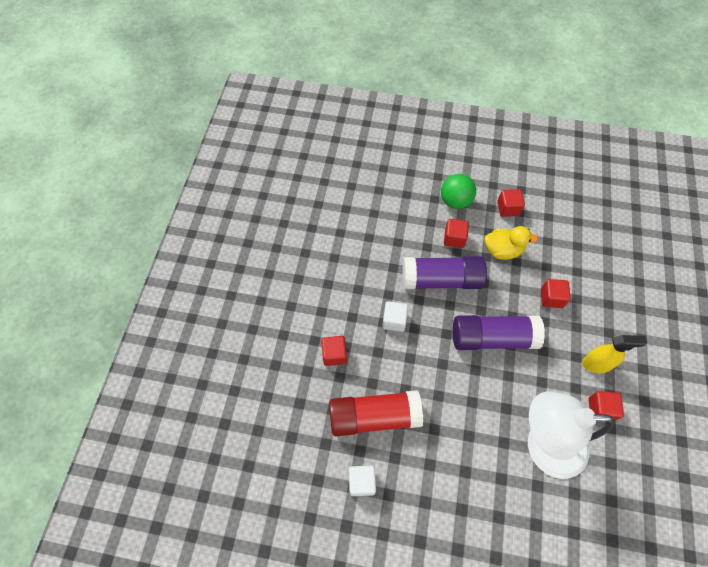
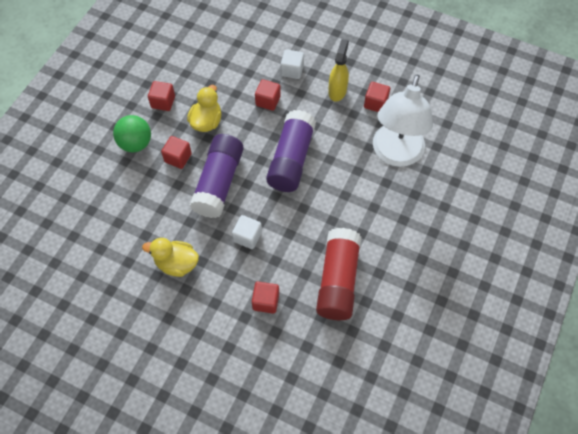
camera: 75 degrees left, 0 degrees up
(349, 269) = (176, 263): none -> yellow duck
(362, 482) = (394, 307): white cube -> white cube (292, 70)

